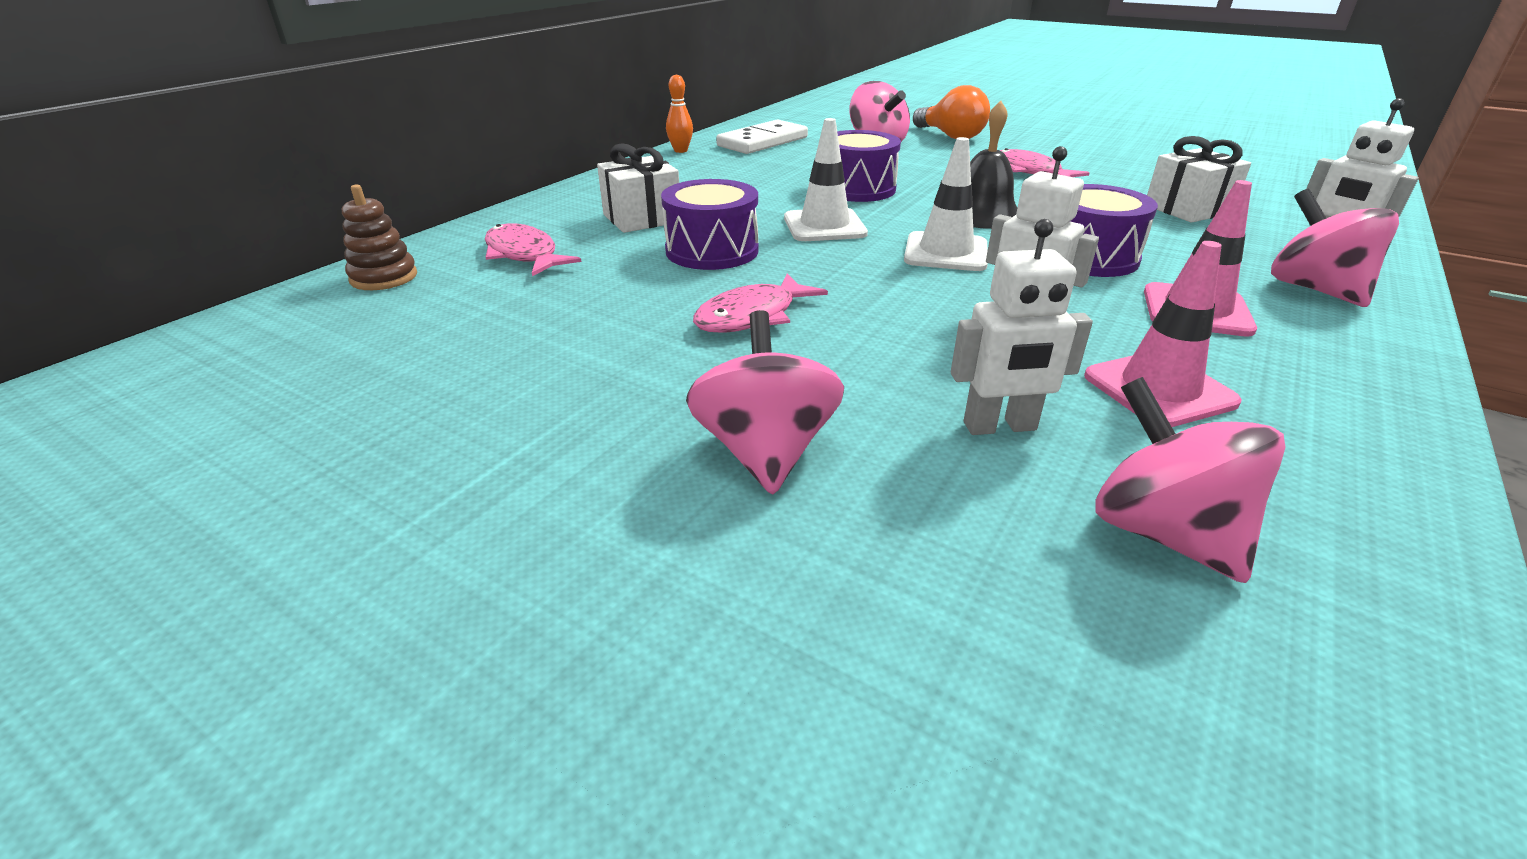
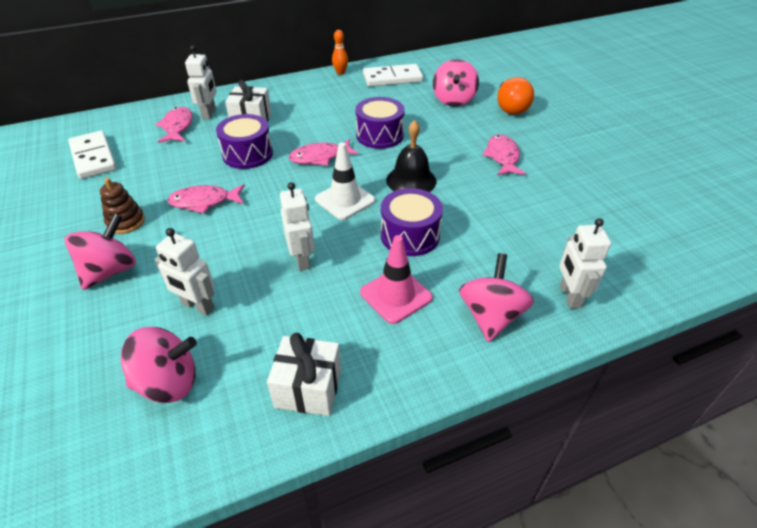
camera: 35 degrees right, 10 degrees up
(384, 277) = (118, 121): brown stacking toy -> brown stacking toy (126, 222)
(420, 332) = (93, 157): none -> white domino
(554, 228) = (209, 113): none -> white robot
(824, 226) = (319, 157): white traffic cone -> pink fish
(1159, 389) = (289, 326): pink traffic cone -> none
(1163, 533) = (168, 382): pink spinning top -> pink spinning top turned 75 degrees clockwise
(1187, 209) = (542, 226): white gift -> white gift (308, 388)

